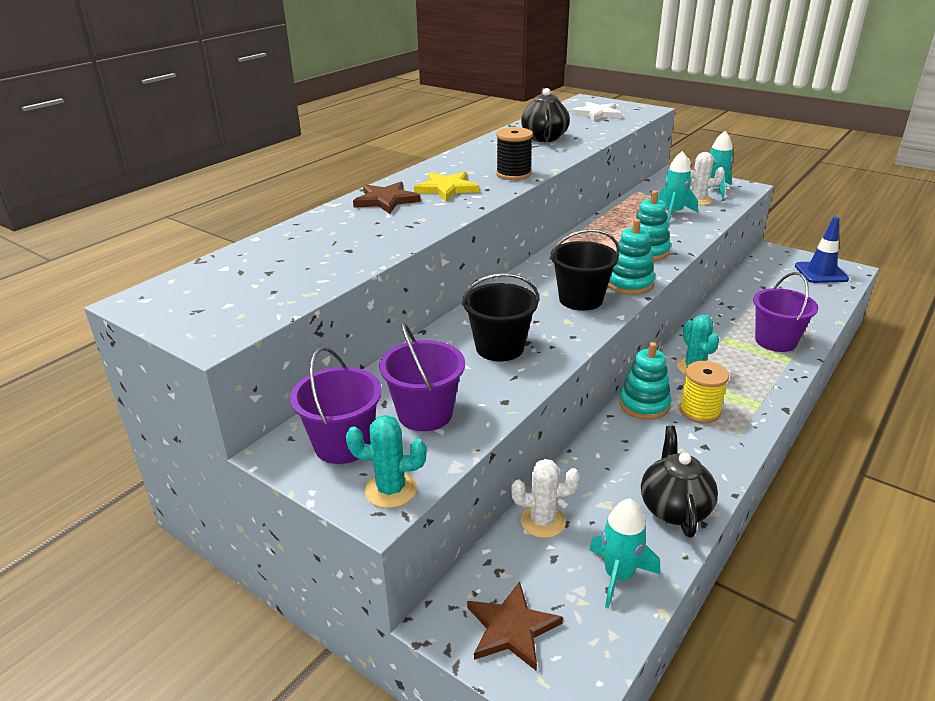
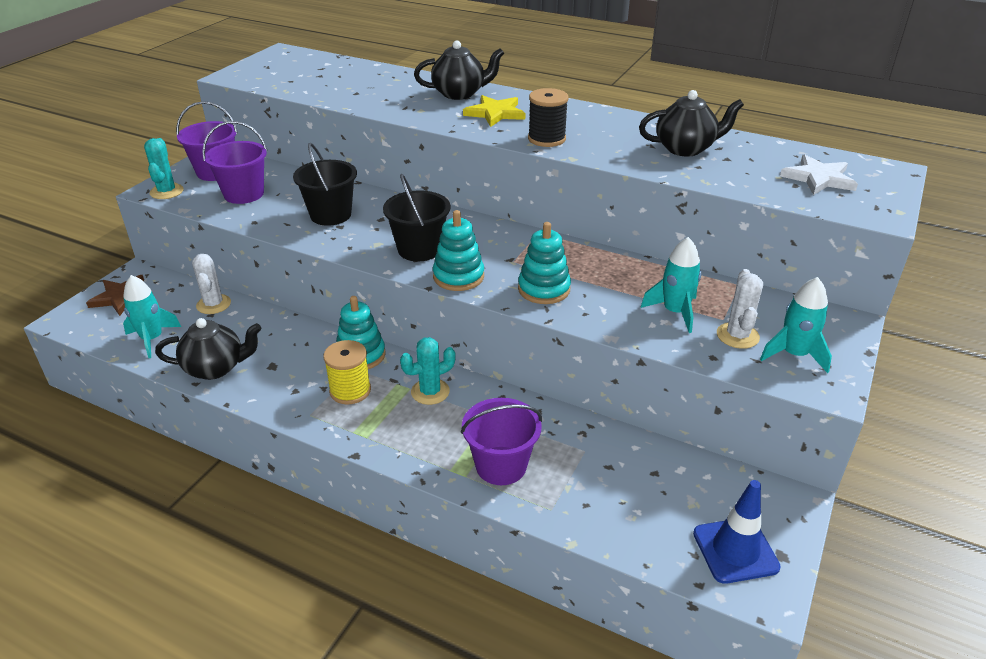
camera: 80 degrees right, 5 degrees up
(386, 200) = (459, 94): brown star -> black teapot

